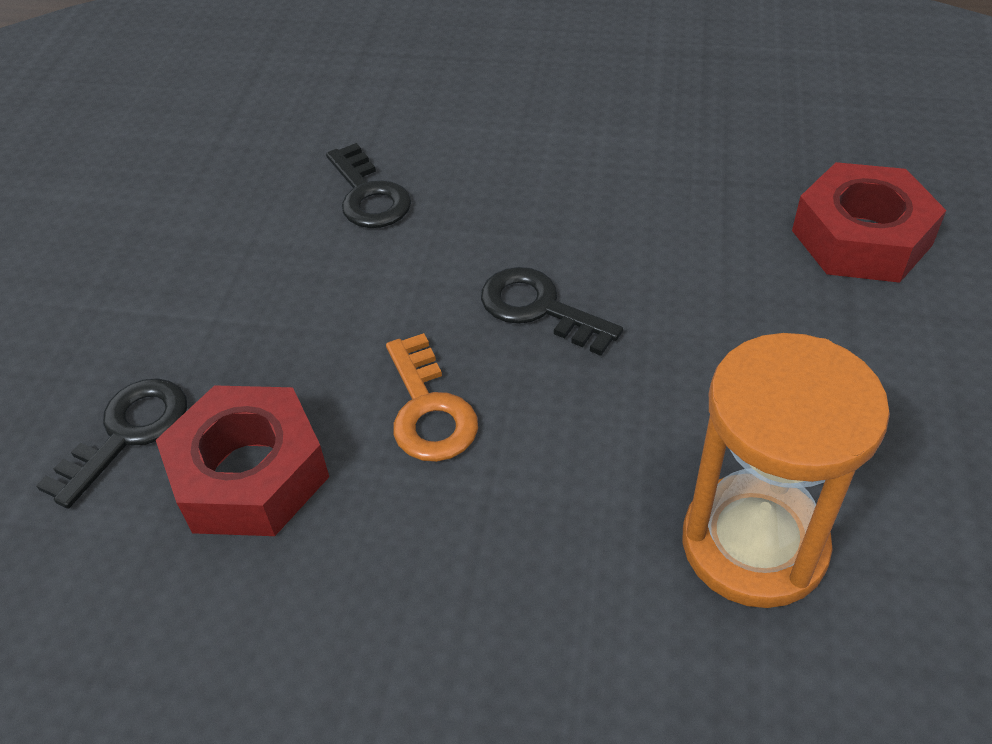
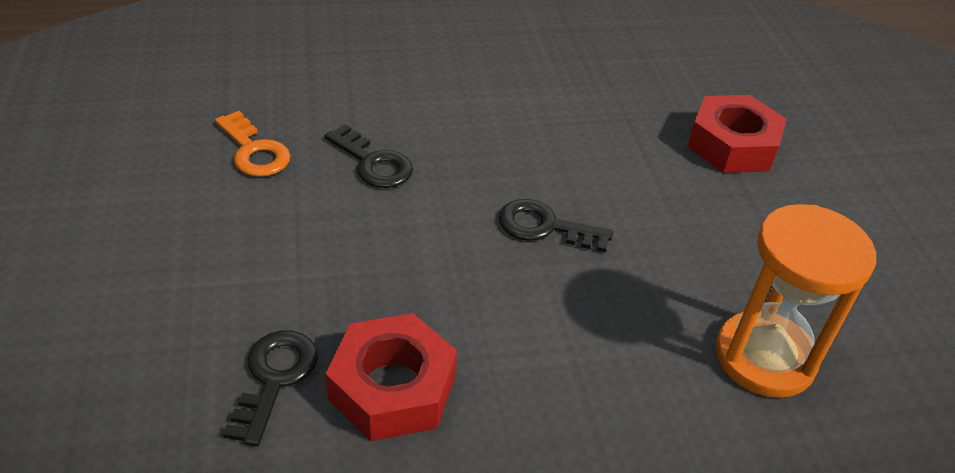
camera: 25 degrees left, 5 degrees down
(428, 409) = (503, 313): orange key -> orange key (254, 151)

